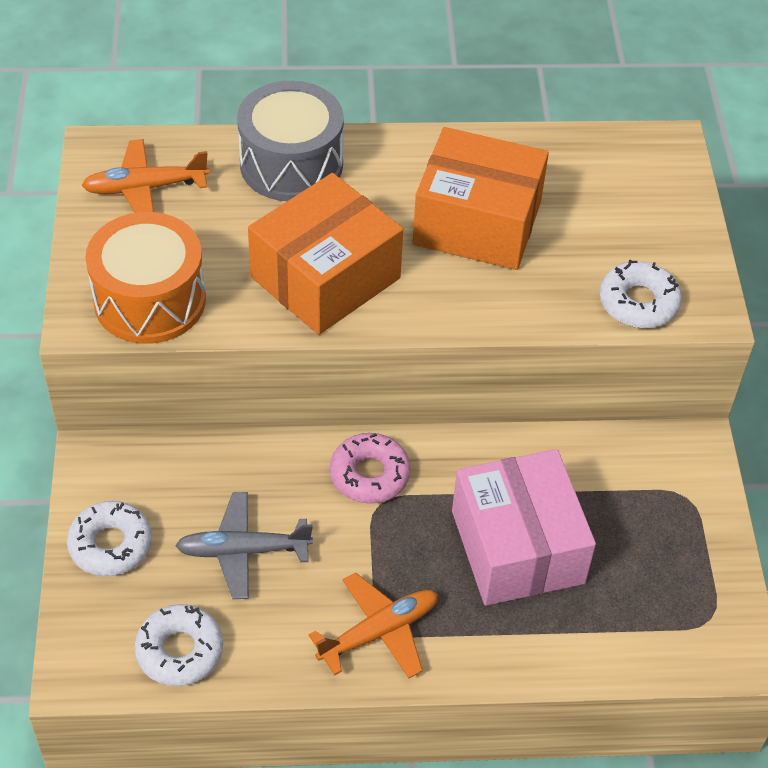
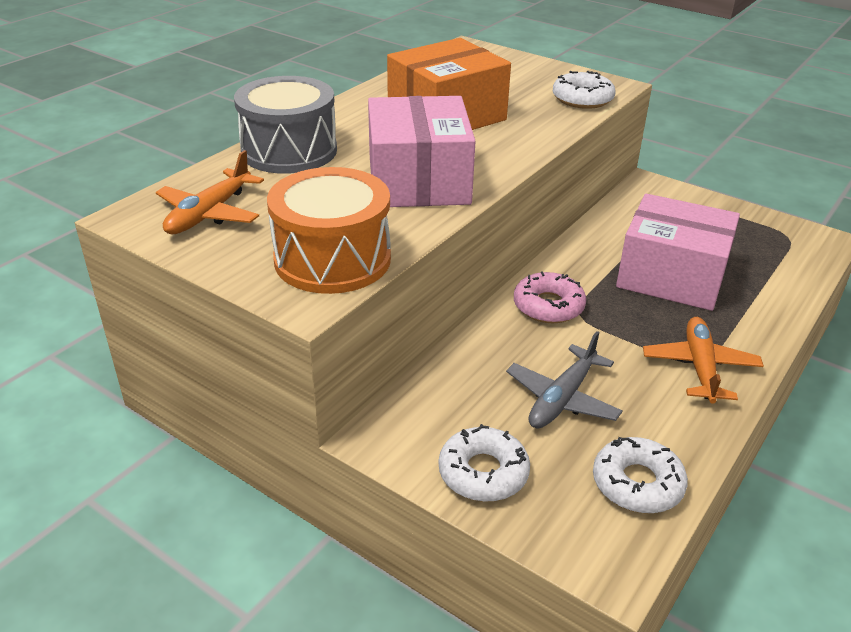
camera: 50 degrees left, 15 degrees down
(325, 278) = (418, 181): orange box -> pink box

